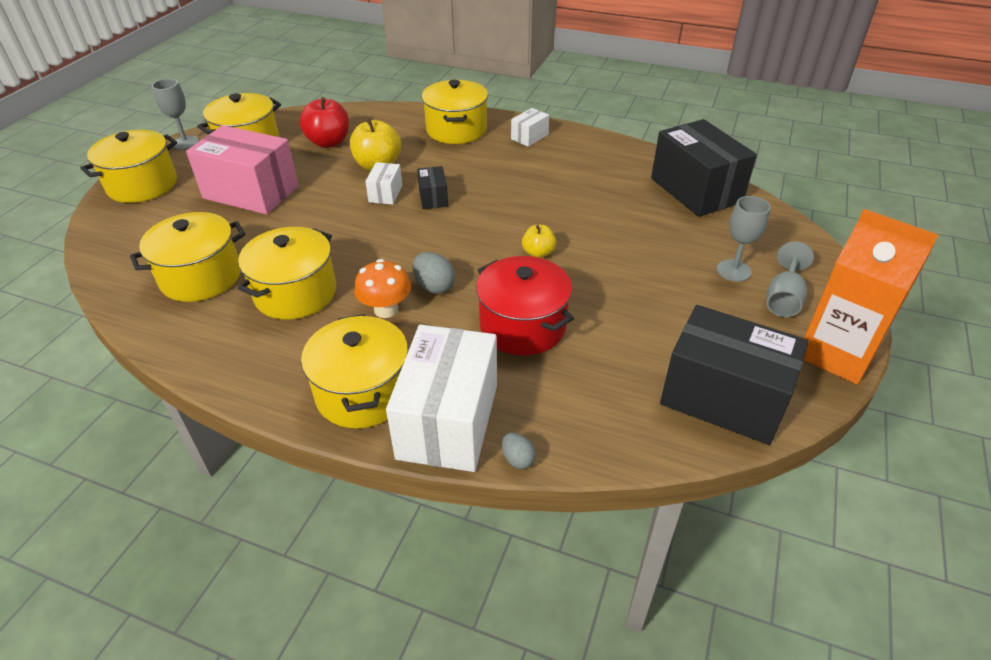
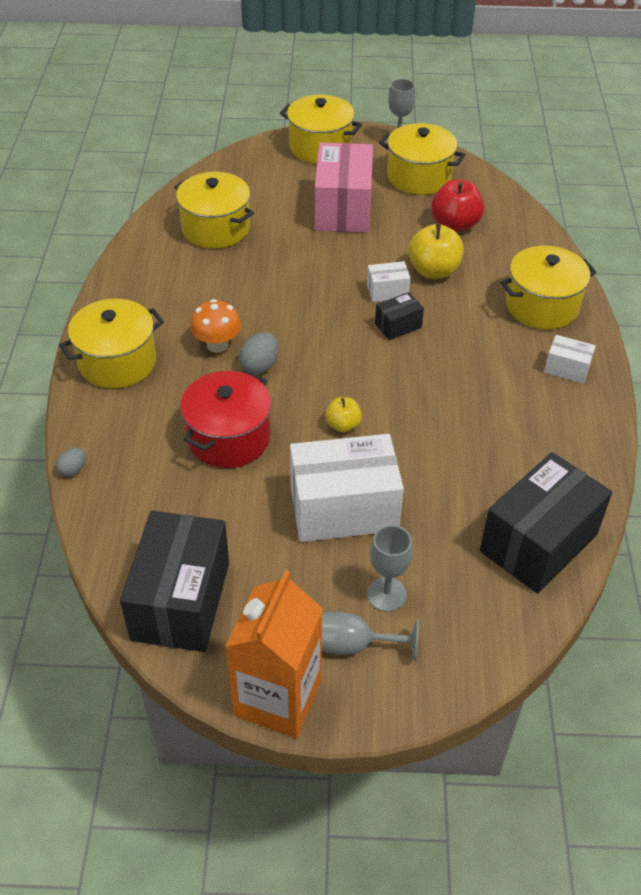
camera: 70 degrees right, 5 degrees up
(295, 293) = (217, 286): yellow pot -> none
(448, 421) = (101, 419): white box -> white box (344, 509)

